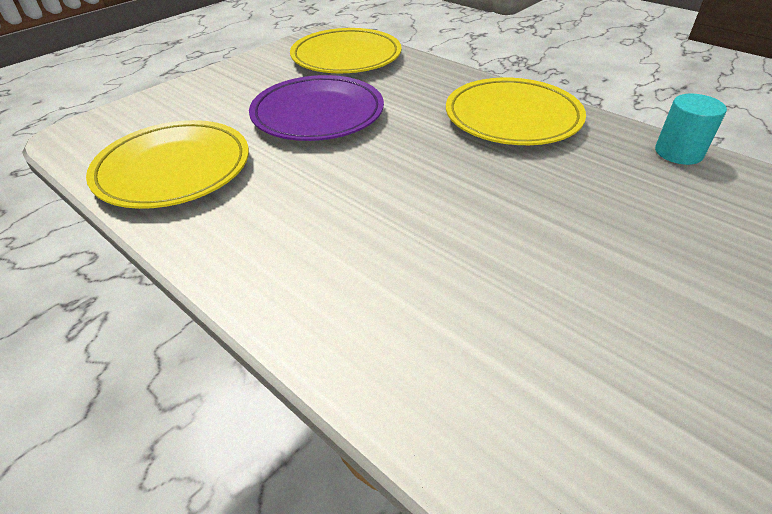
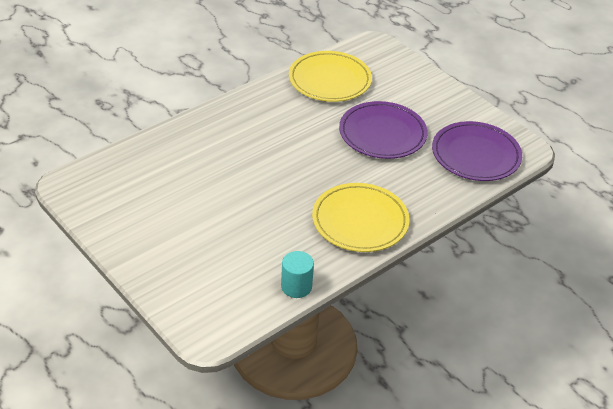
camera: 95 degrees right, 0 degrees up
(346, 57) = (475, 155): yellow plate -> purple plate

